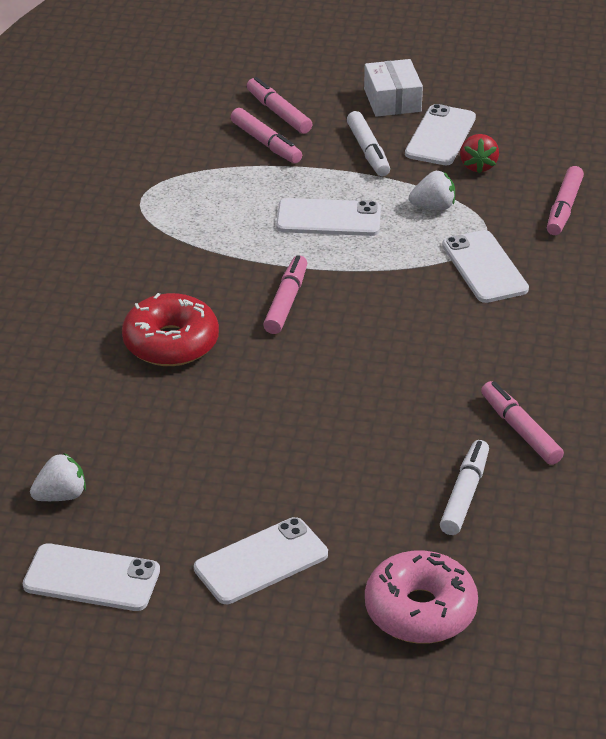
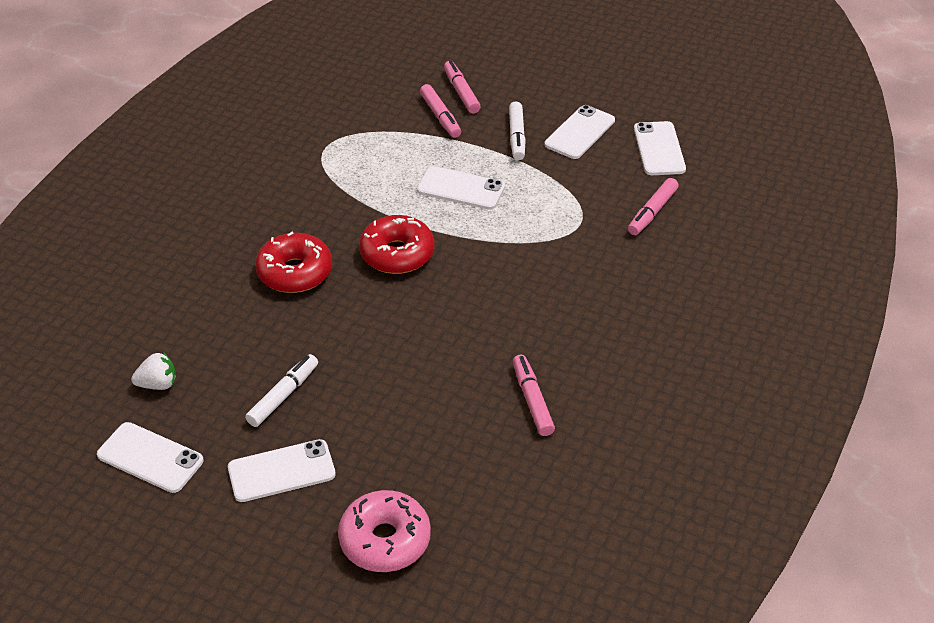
camera: 15 degrees right, 5 degrees up
(286, 302) = (397, 254): pink marker -> red donut
(392, 100) = (555, 96): white box -> none
(433, 207) = (547, 193): white strawberry -> none
(465, 494) = (463, 447): white marker -> white marker (283, 395)
(478, 166) = (598, 163): red strawberry -> none
(484, 267) = (565, 252): white phone -> white phone (659, 149)

